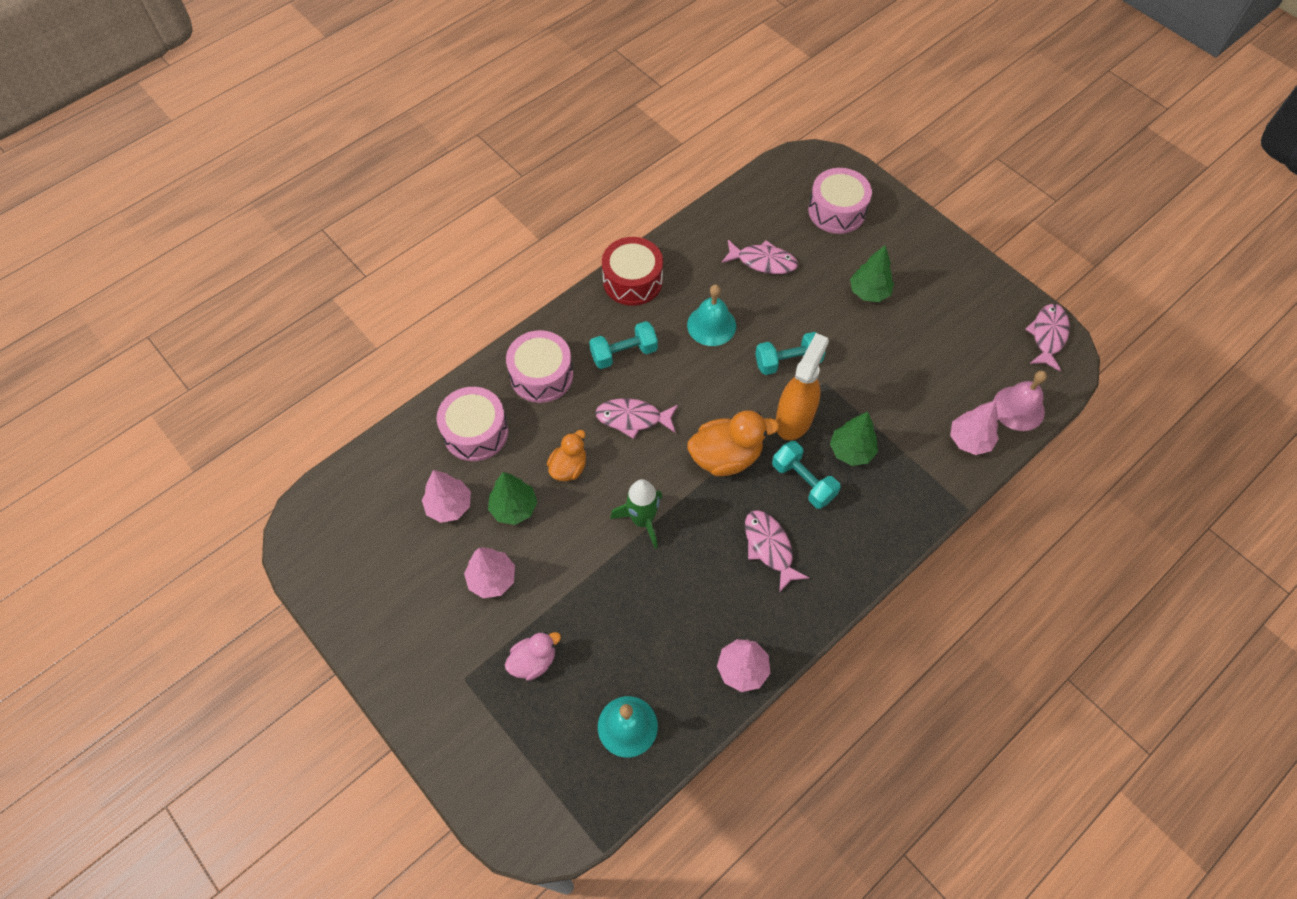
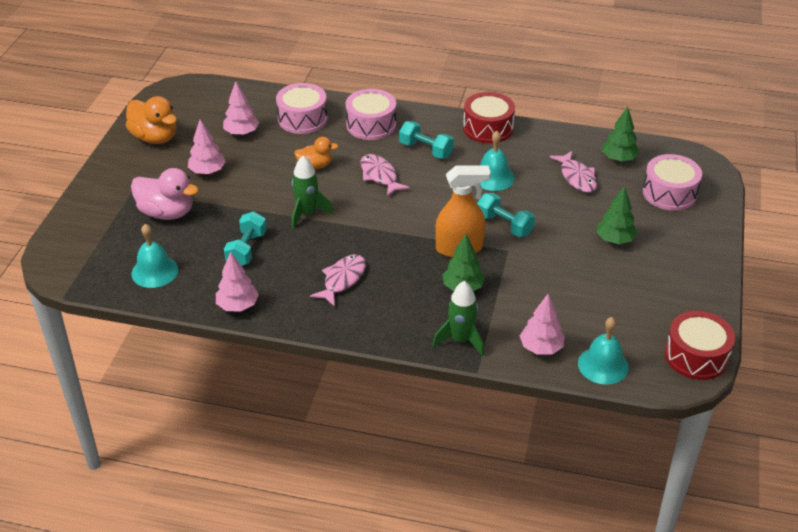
camera: 55 degrees right, 20 degrees down
(514, 508) = (264, 157): green tree -> green tree (618, 159)
(533, 661) = (167, 213): pink duck -> pink duck, size x1.63
(726, 457) = (393, 229): orange duck -> orange duck (155, 137)
(803, 481) = (412, 274): turquoise dumbbell -> turquoise dumbbell (246, 249)
(920, 497) = (461, 340): none -> green rocket
(1018, 408) = (603, 365): pink bell -> turquoise bell
(1048, 336) = (696, 356): pink fish -> red drum

